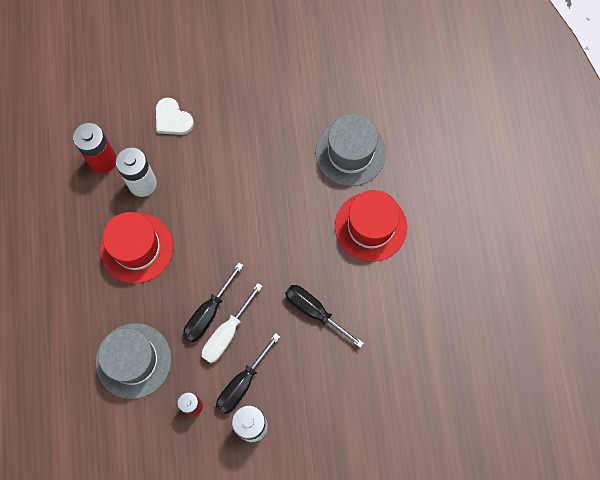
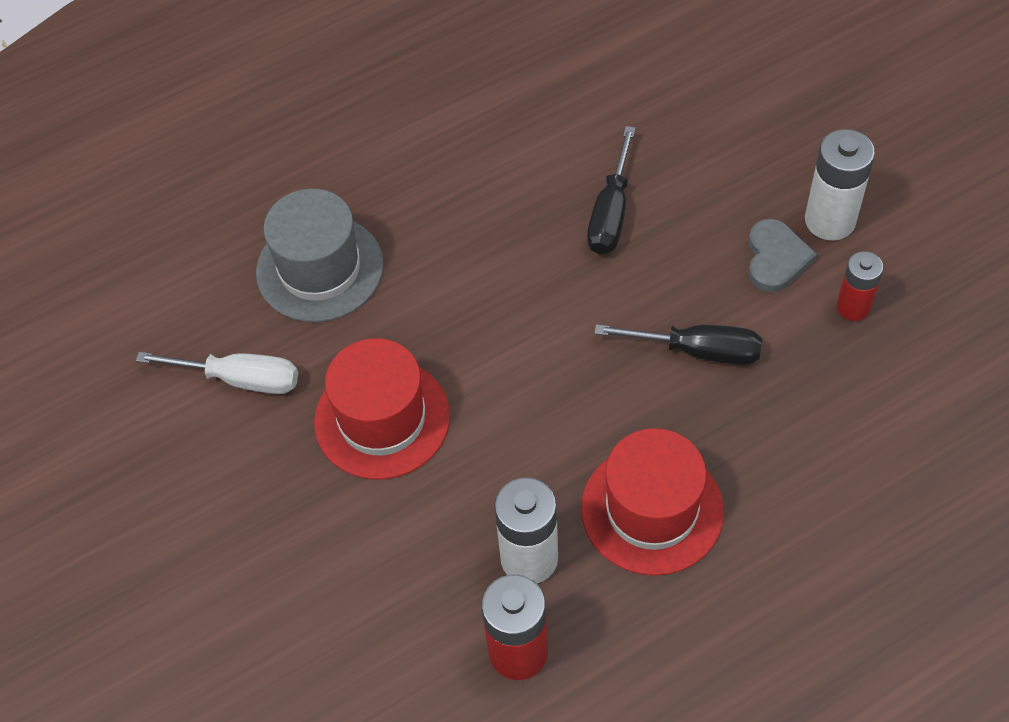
camera: 110 degrees left, 15 degrees down
(133, 360) = (840, 421): grey hat -> none
(172, 119) = (378, 568): white heart -> none
(227, 333) = (714, 311): white screwdriver -> white screwdriver (239, 379)
(242, 383) = (776, 258): black screwdriver -> grey heart
(370, 226) = (435, 195): red hat -> red hat (382, 419)

